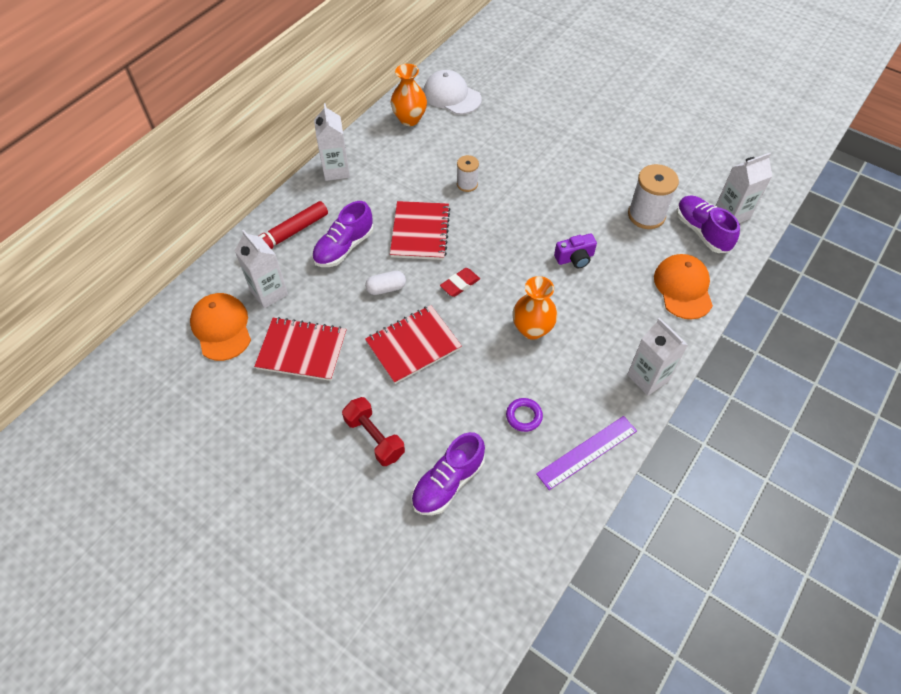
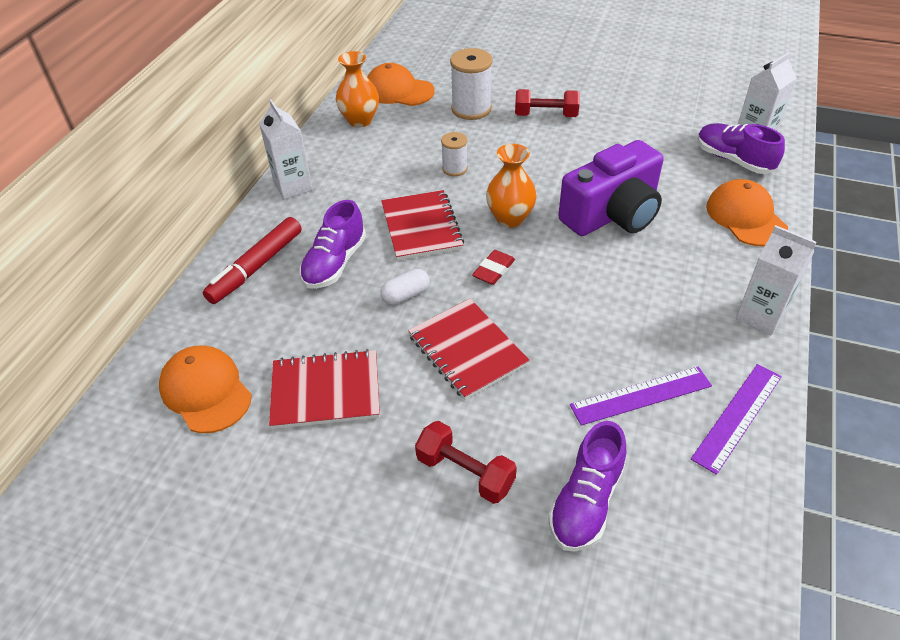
camera: 15 degrees left, 10 degrees down
(269, 292) = (256, 334): white carton -> none
(413, 345) = (467, 350): red notebook -> red notebook turned 75 degrees counterclockwise
(451, 96) = (398, 90): white cap -> orange cap
(524, 416) = (641, 396): purple ring -> purple ruler
(532, 329) = (602, 297): orange vase -> orange vase (510, 218)
(563, 149) = (545, 115): none -> red dumbbell
(575, 258) = (612, 214): purple camera -> purple camera, size x2.20
(646, 215) = (667, 157): white spool -> white spool (471, 109)

